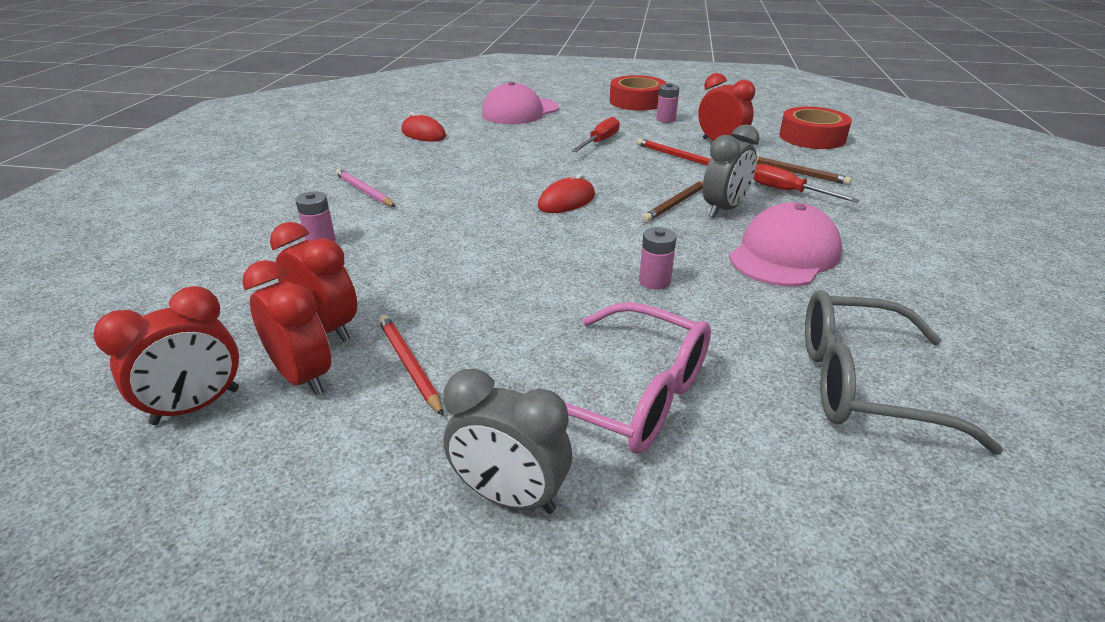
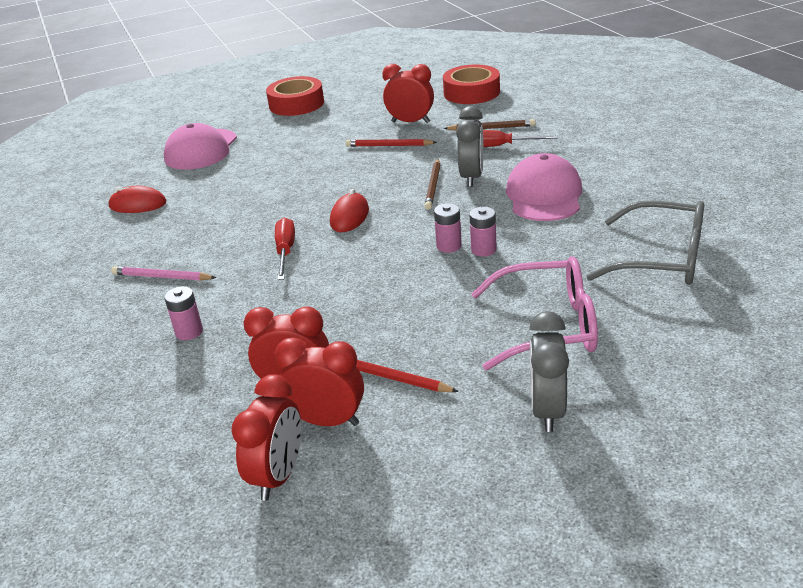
camera: 30 degrees left, 0 degrees up
(509, 497) = (547, 410): grey clock -> grey clock turned 105 degrees clockwise
(600, 141) = (312, 154): red screwdriver -> red screwdriver (285, 251)
(666, 119) = (342, 114): pink battery -> pink battery (449, 246)
(862, 384) = (662, 259): grey glasses -> grey glasses turned 135 degrees counterclockwise

